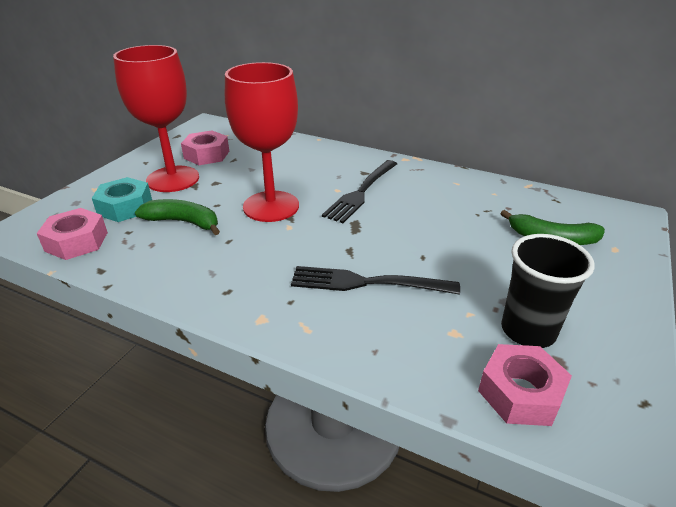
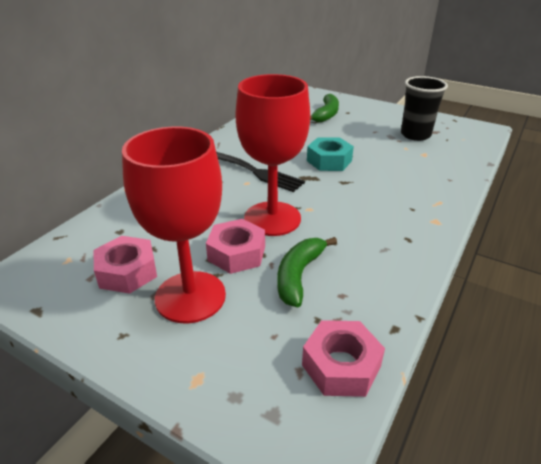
camera: 85 degrees left, 0 degrees up
(125, 207) = (258, 333): turquoise nut -> turquoise nut (329, 161)
(367, 283) = (383, 177): black fork -> none
(520, 393) = (462, 144): pink nut -> pink nut (237, 253)

